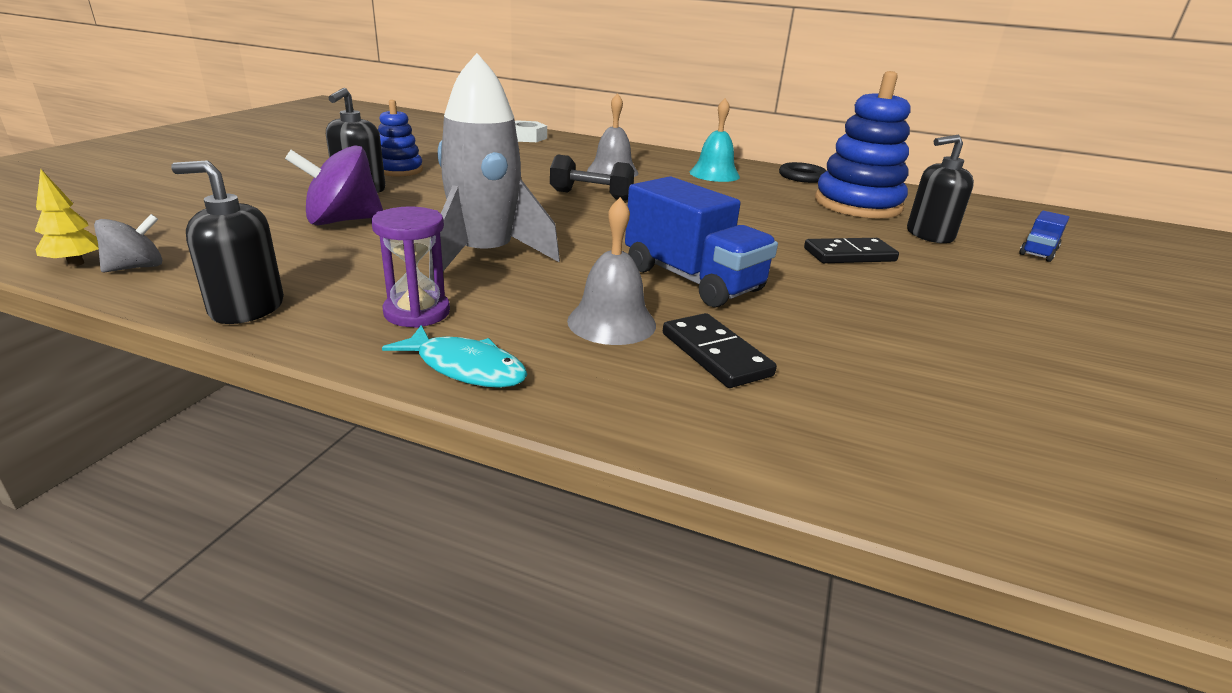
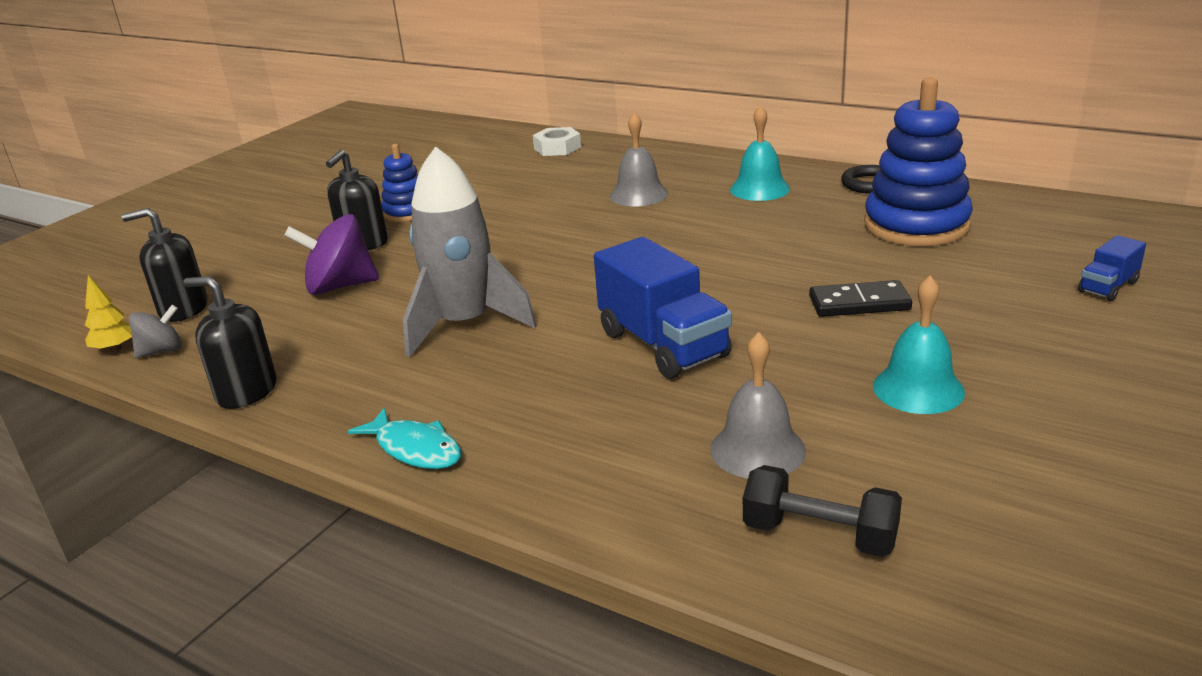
camera: 15 degrees right, 0 degrees up
(417, 312) = (387, 392): purple hourglass -> none
(591, 195) = (600, 234): black dumbbell -> black dumbbell (819, 535)
(611, 322) = (561, 398): grey bell -> grey bell (757, 449)
(716, 354) = (646, 432): black domino -> none
(929, 235) = (979, 268): black soap dispenser -> black soap dispenser (183, 309)
(947, 321) = (918, 389): none -> turquoise bell

